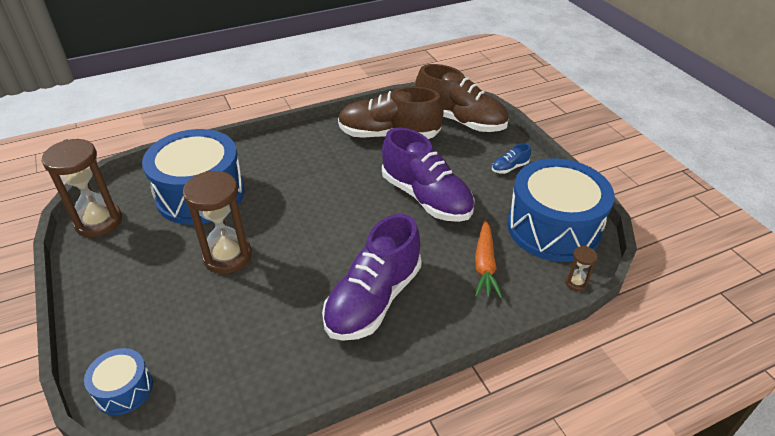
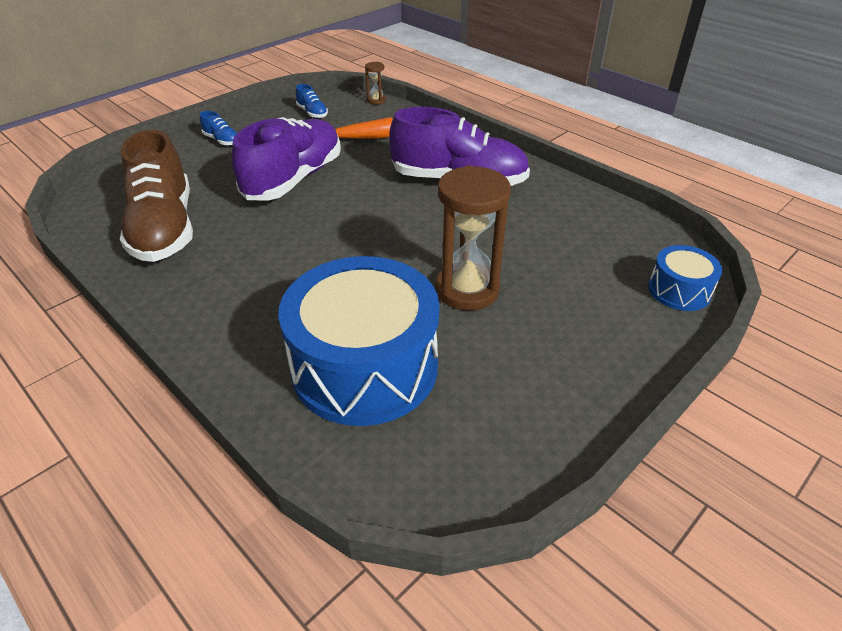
camera: 110 degrees left, 0 degrees up
(98, 222) = (488, 466): brown hourglass -> none
(460, 121) = (122, 181): brown shoe -> none
(553, 228) = (312, 113): blue drum -> blue shoe

